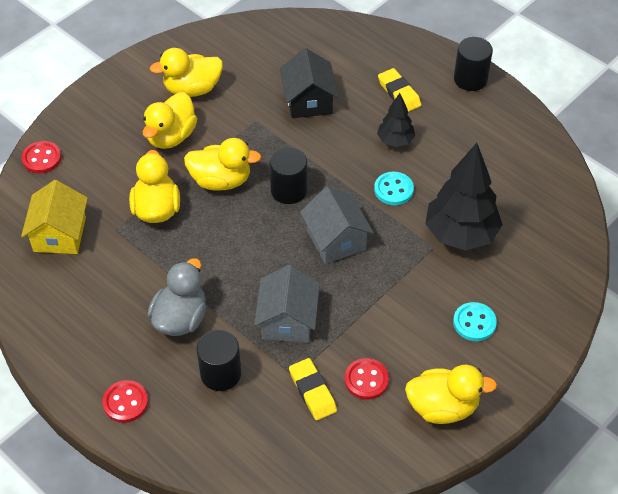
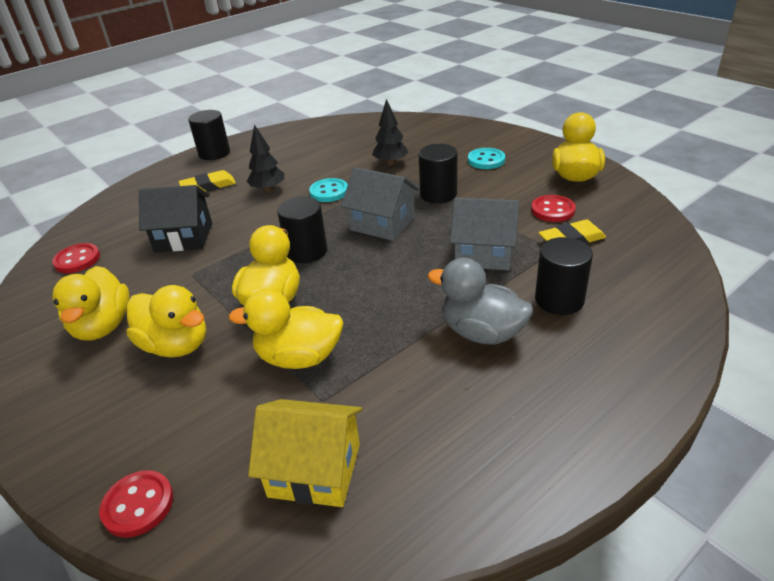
camera: 80 degrees left, 15 degrees down
(125, 402) = (617, 381): red button -> red button (77, 260)
(336, 240) = (382, 223): grey house -> grey house turned 45 degrees clockwise
(394, 281) = (438, 194): none -> black cylinder
(461, 234) = (390, 163): black tree -> black tree, size x0.53

